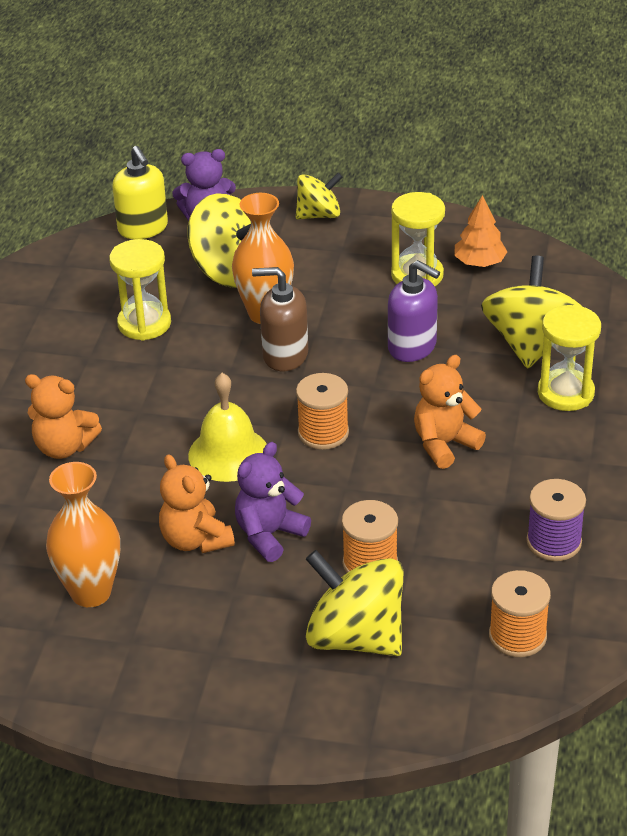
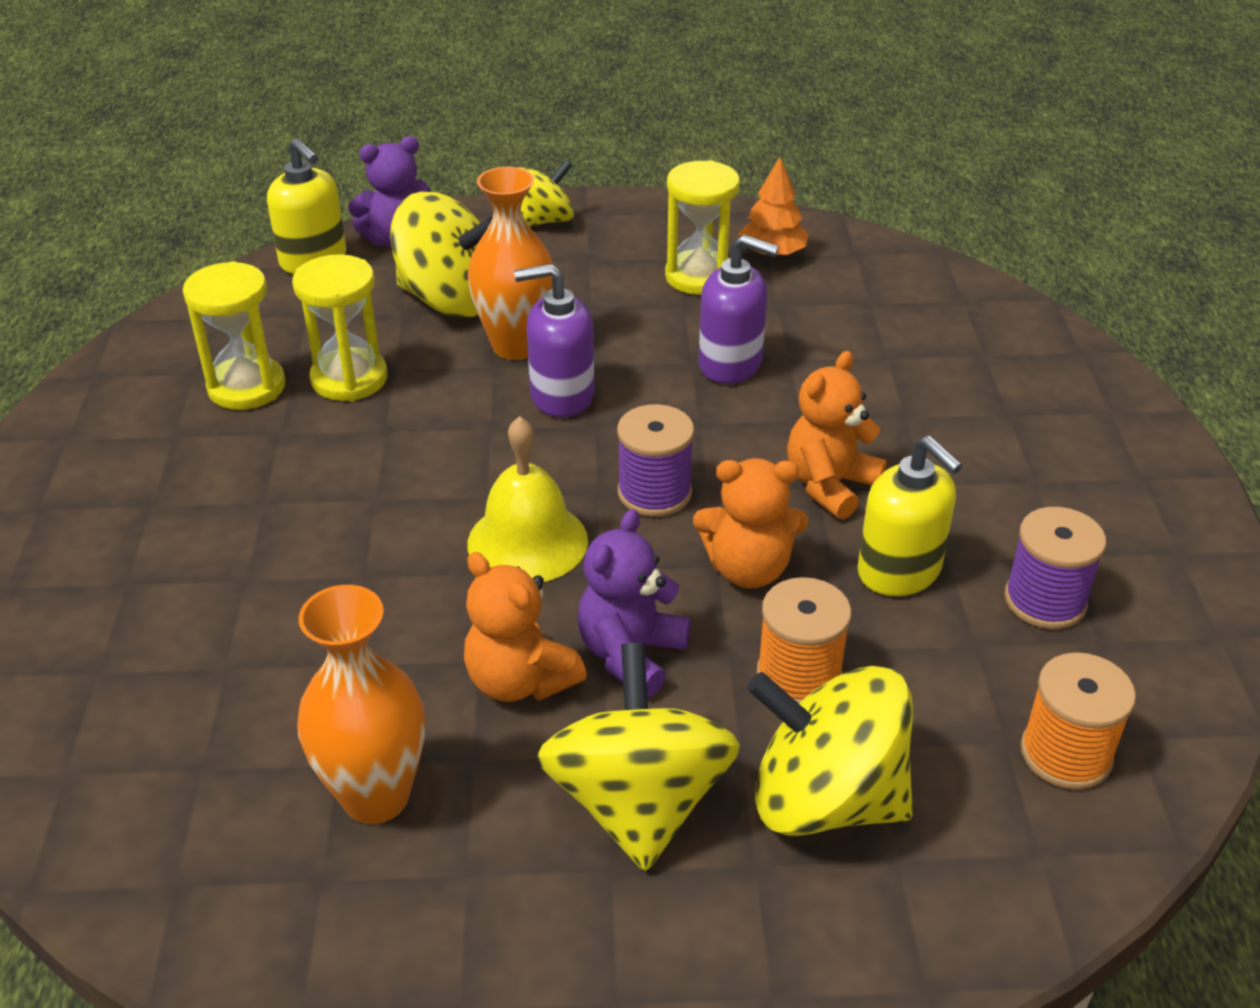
camera: 15 degrees left, 0 degrees up
(64, 447) = (274, 567): orange teddy bear -> orange teddy bear (748, 569)
(284, 355) = (561, 396): brown soap dispenser -> purple soap dispenser
(323, 433) = (654, 493): orange spool -> purple spool
(465, 508) = (899, 571): none -> yellow soap dispenser
(530, 343) = (882, 341): yellow spinning top -> yellow spinning top (638, 803)
(565, 393) = (958, 397): yellow hourglass -> yellow hourglass (247, 387)

